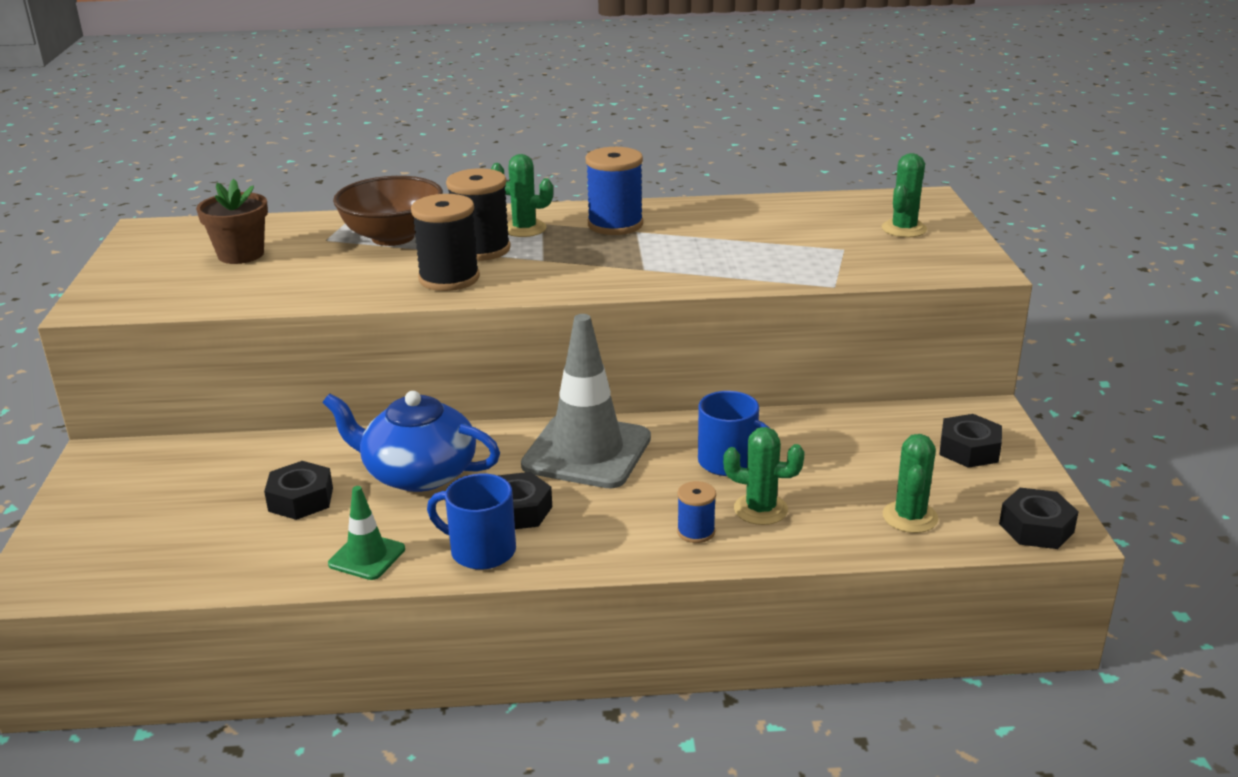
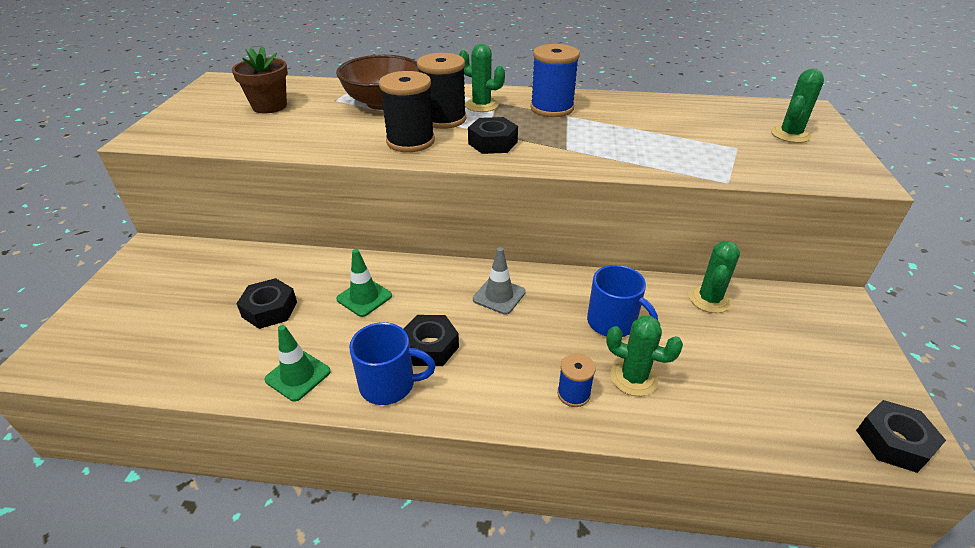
camera: 10 degrees right, 10 degrees up
(418, 473) = (364, 297): blue teapot -> green traffic cone
(481, 551) = (389, 384): blue mug -> blue mug turned 150 degrees clockwise
(587, 452) = (499, 296): grey traffic cone -> grey traffic cone, size x0.49
(910, 517) = (769, 408): green cactus -> green cactus (709, 299)
(969, 450) = (825, 340): black nut -> black nut (493, 143)

